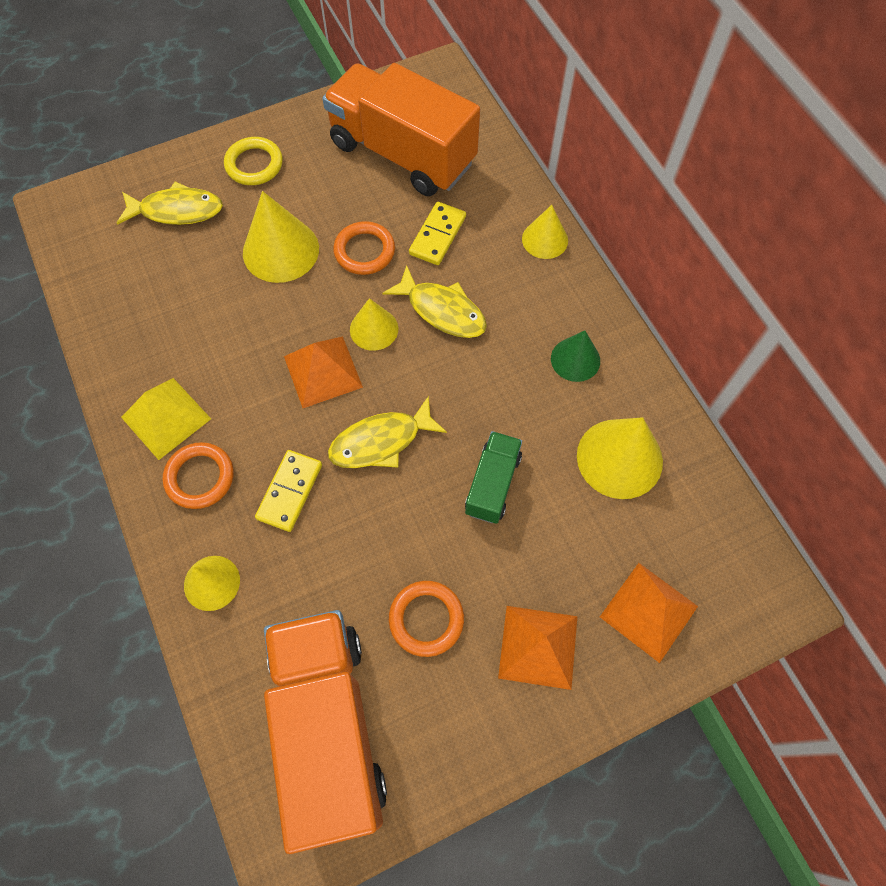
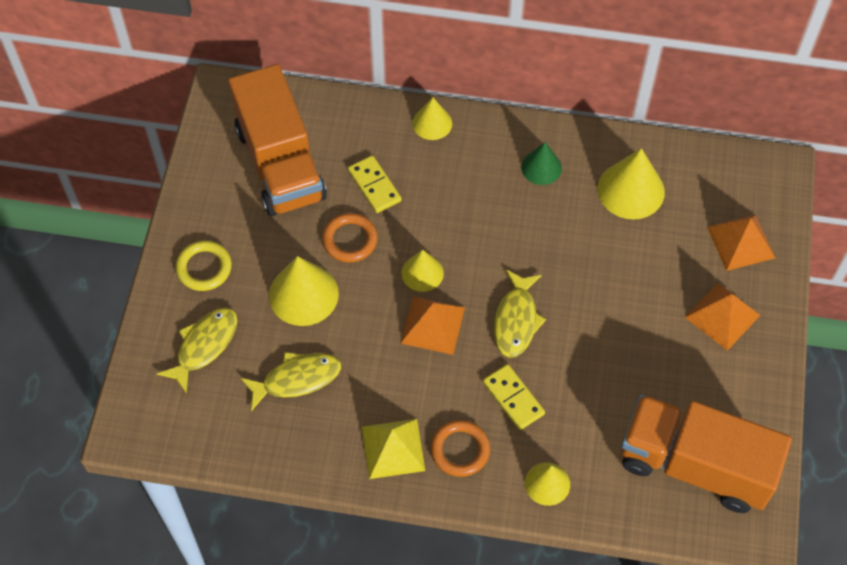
camera: 55 degrees left, 5 degrees down
(402, 154) = (280, 163): orange truck -> orange truck turned 90 degrees counterclockwise
(426, 619) = (662, 368): orange ring -> none
(442, 310) = (441, 221): yellow fish -> yellow fish (297, 379)
(492, 484) = (596, 273): green truck -> none

